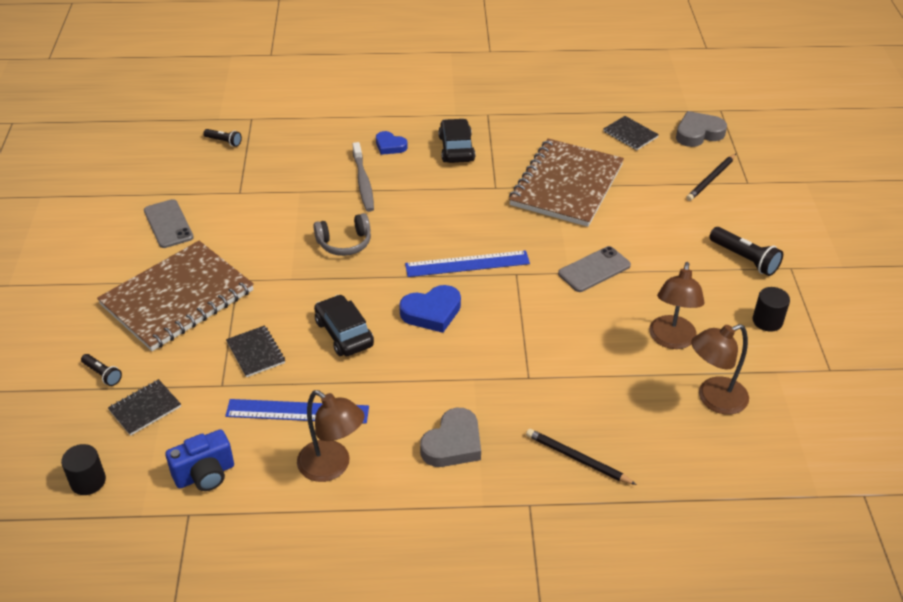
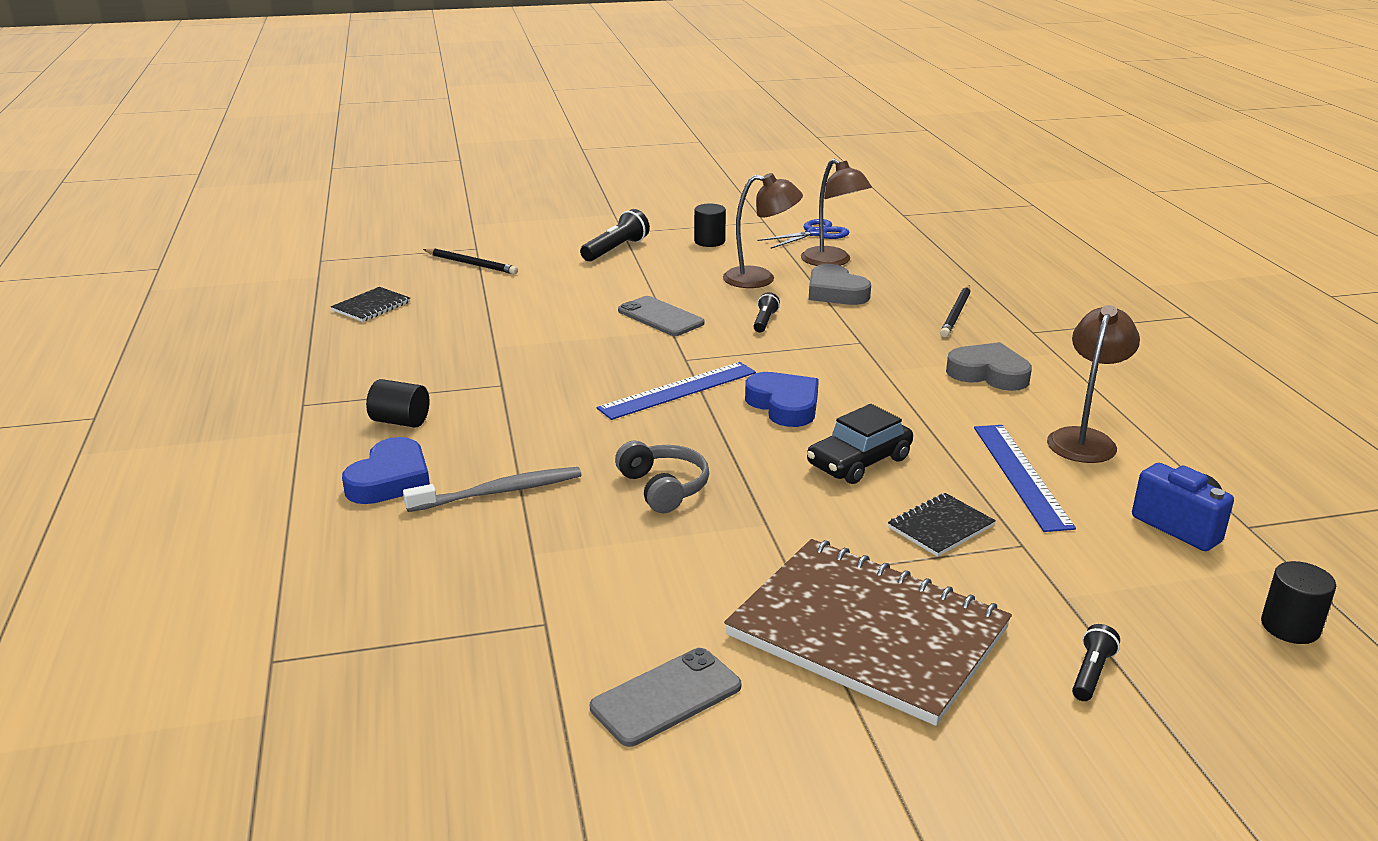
camera: 100 degrees left, 15 degrees down
(145, 408) = (1120, 607): black notebook -> none
(224, 141) = (362, 683): black flashlight -> black flashlight (764, 321)
(390, 146) = (390, 479): blue heart -> blue heart, size x1.55
(456, 148) = (400, 421): black car -> black cylinder
(467, 264) = (678, 390): blue ruler -> blue ruler turned 75 degrees clockwise
(566, 185) = (491, 339): brown notebook -> none
(698, 133) = (373, 271): grey heart -> grey heart (835, 292)
(794, 403) = (815, 233): none -> blue scissors

